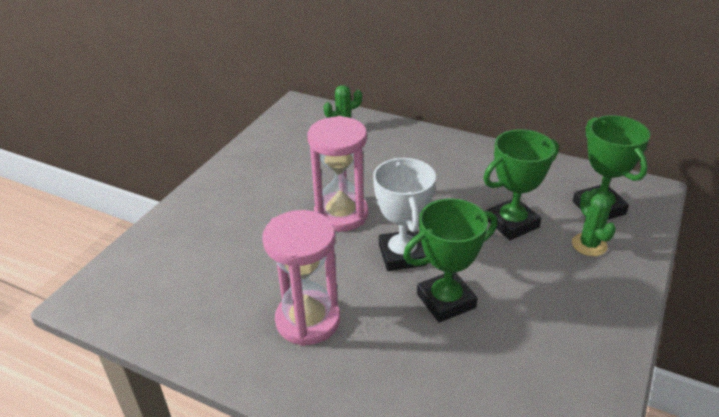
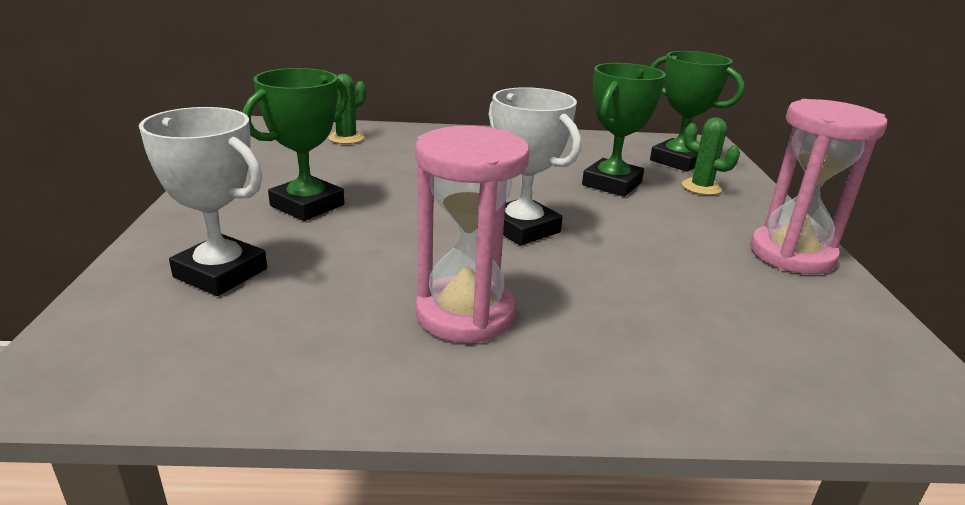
camera: 30 degrees left, 10 degrees down
(196, 246) = (221, 273): none -> white trophy
(341, 214) = (412, 207): pink hourglass -> pink hourglass (791, 254)
(446, 301) = (614, 257): green trophy -> green trophy (307, 205)

